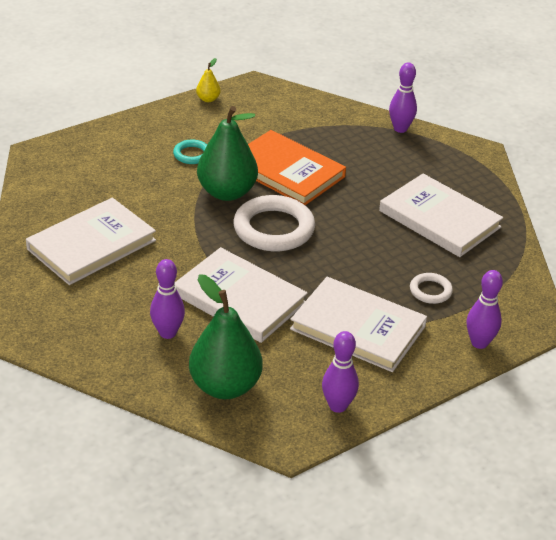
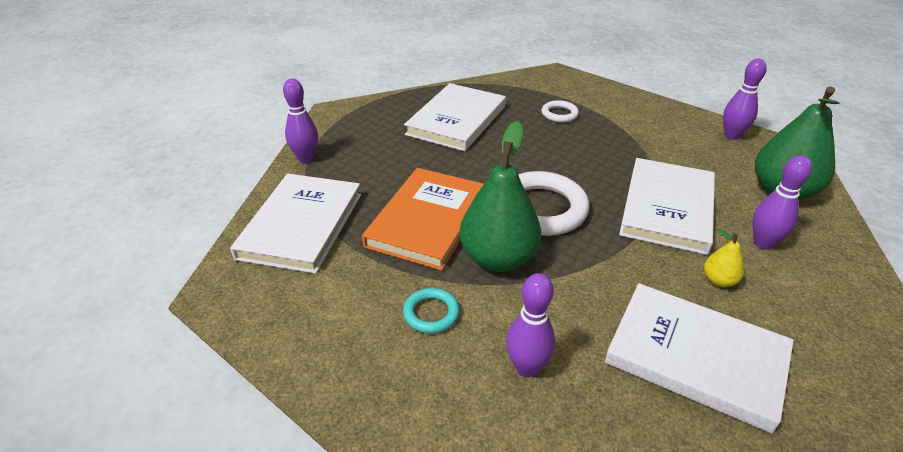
camera: 105 degrees left, 0 degrees up
(208, 99) = (270, 336): yellow pear -> yellow pear (718, 280)
(358, 328) = (637, 139): white book -> white book (301, 225)
(479, 343) = (600, 90): purple bowling pin -> purple bowling pin (527, 367)

